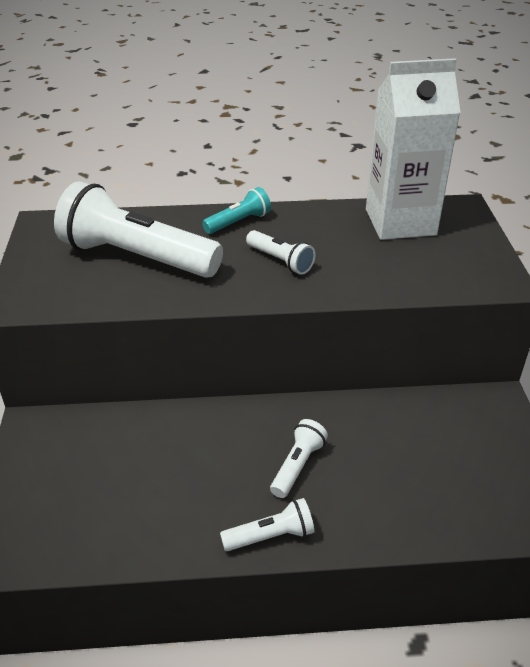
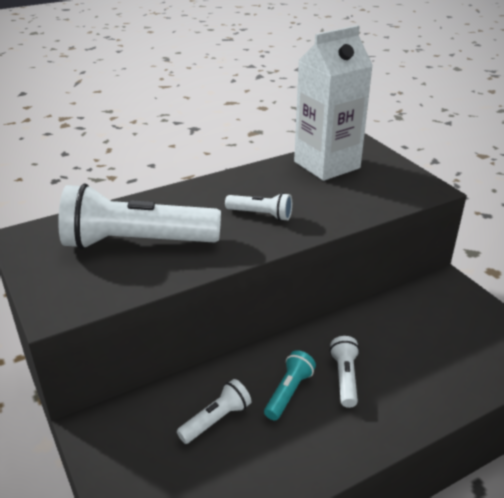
camera: 25 degrees left, 5 degrees down
(238, 222) = (202, 194): turquoise flashlight -> turquoise flashlight (289, 392)
(271, 536) = (364, 440): white flashlight -> white flashlight (216, 420)

